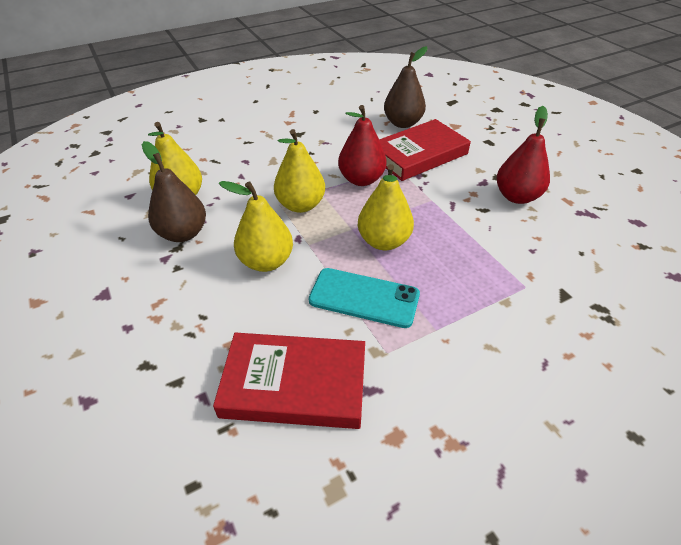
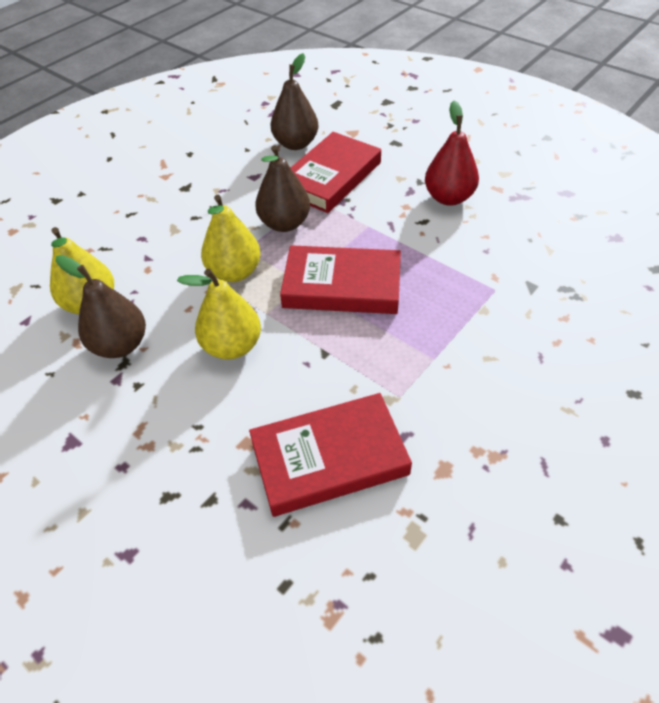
camera: 20 degrees left, 5 degrees up
(361, 179) = (284, 223): red pear -> brown pear
(364, 297) = (352, 350): turquoise phone -> none
(383, 241) = (342, 286): yellow pear -> red book

